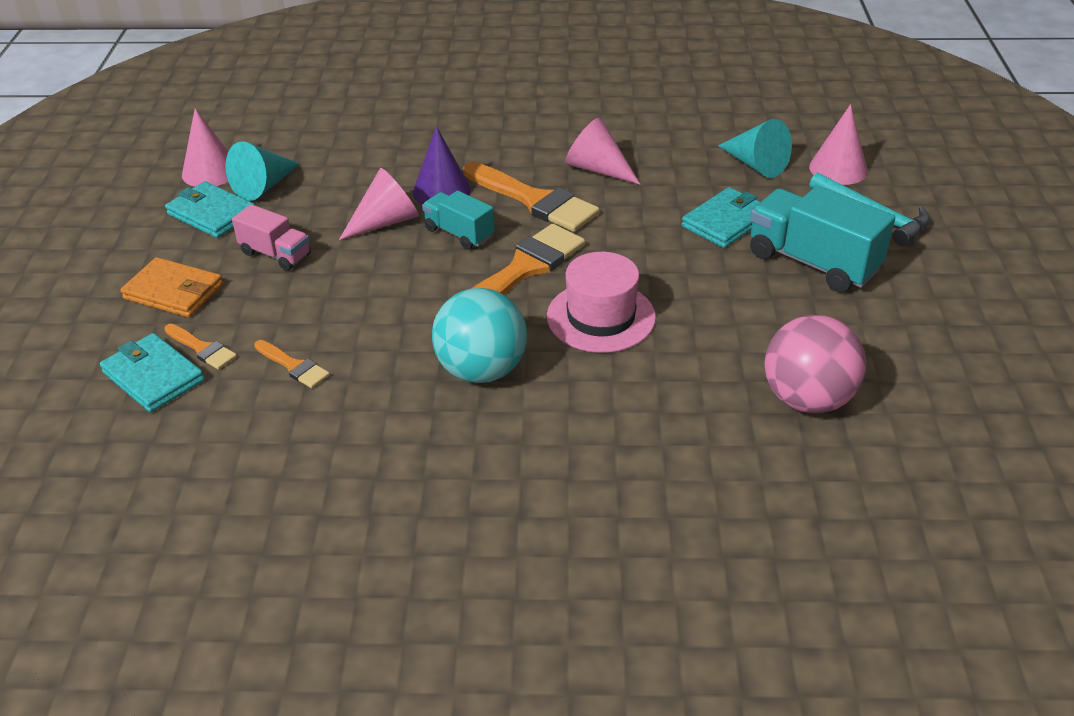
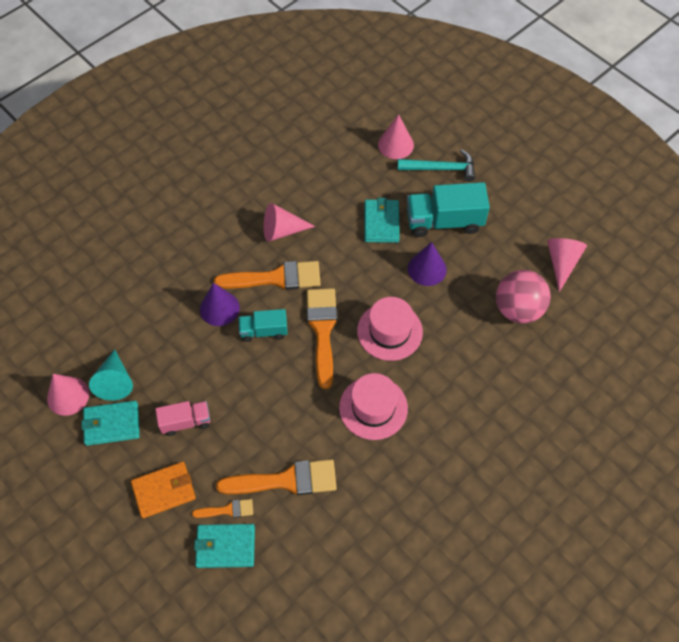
camera: 45 degrees left, 20 degrees up
(294, 366) = (286, 480): orange brush -> orange brush, size x1.99
(385, 222) = (216, 353): pink cone -> pink cone (561, 263)
(481, 370) = (373, 407): turquoise ball -> pink hat
(729, 290) = (427, 269): none -> purple cone
(755, 164) = (355, 169): turquoise cone -> none

